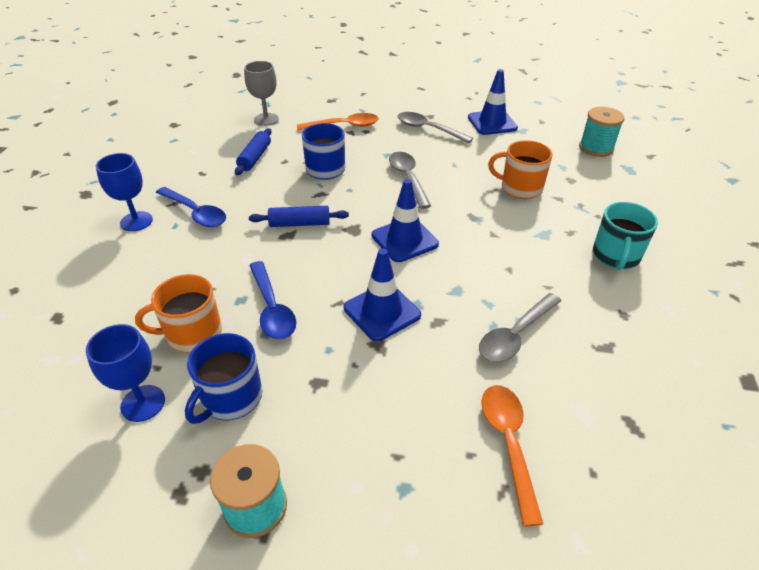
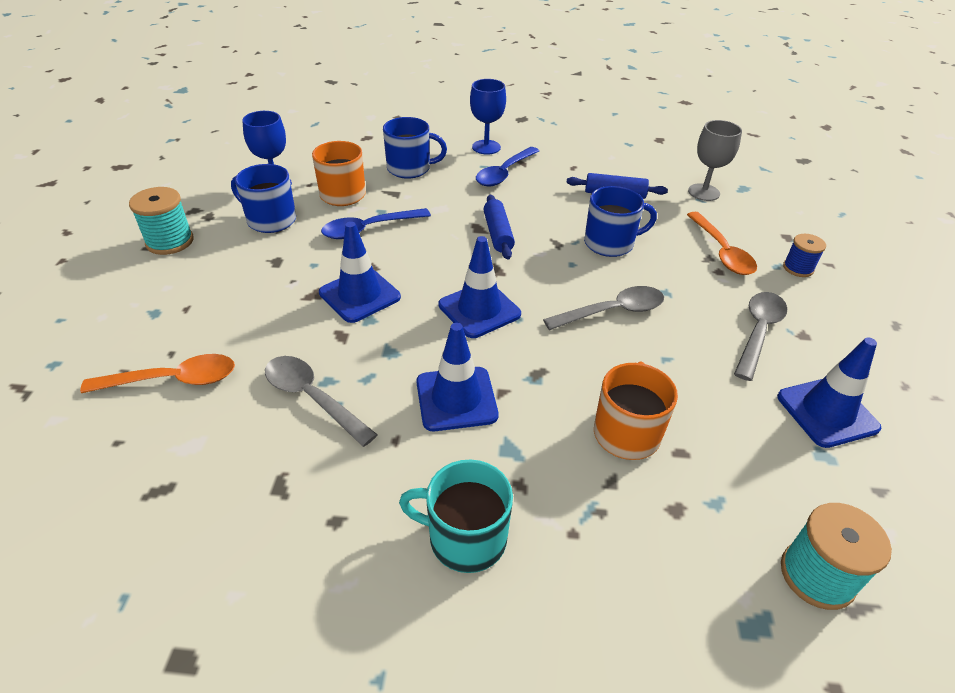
camera: 85 degrees right, 0 degrees up
(157, 278) = (410, 168): none -> blue mug
(366, 104) = (798, 268): none -> blue spool
(503, 255) = (456, 399): none -> blue traffic cone

